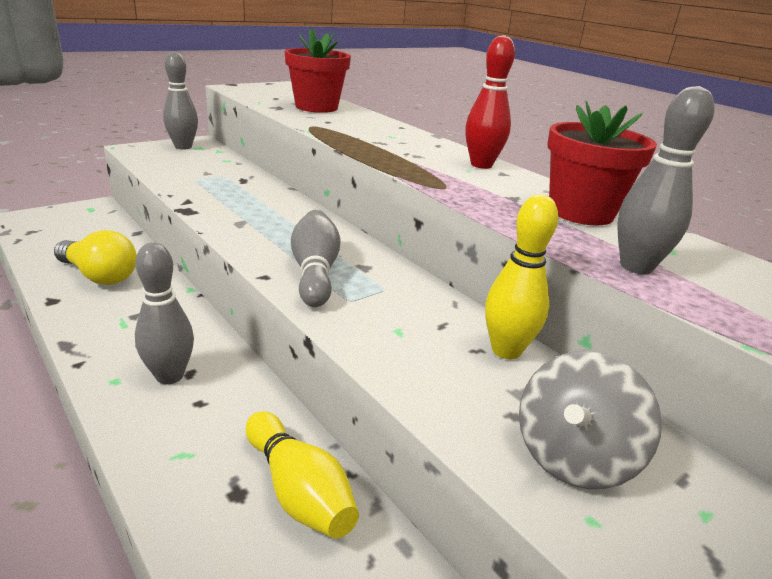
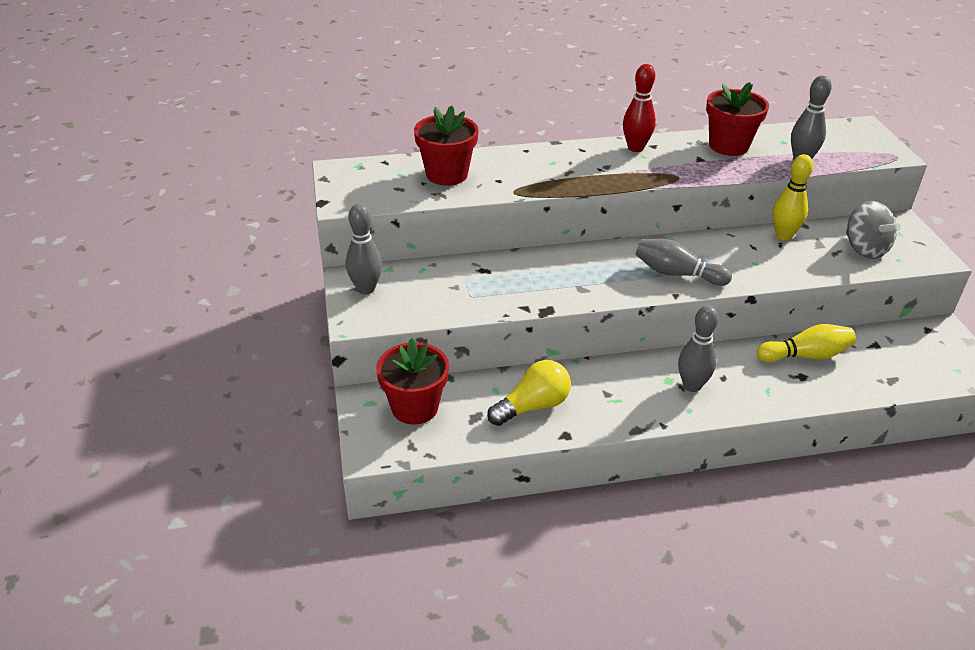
camera: 60 degrees left, 10 degrees up
(87, 225) = (414, 407): none -> red flower pot

